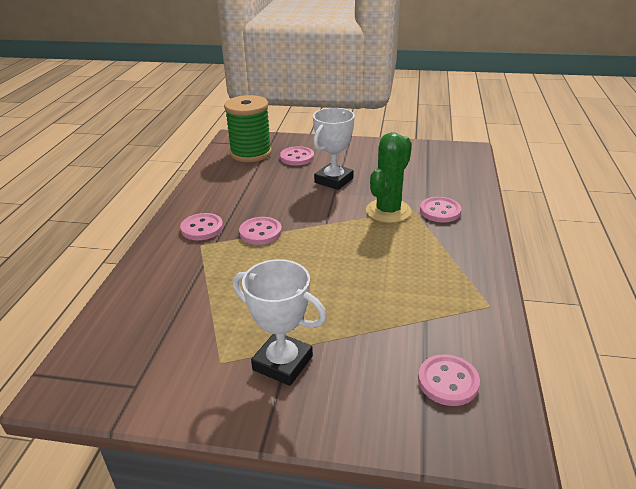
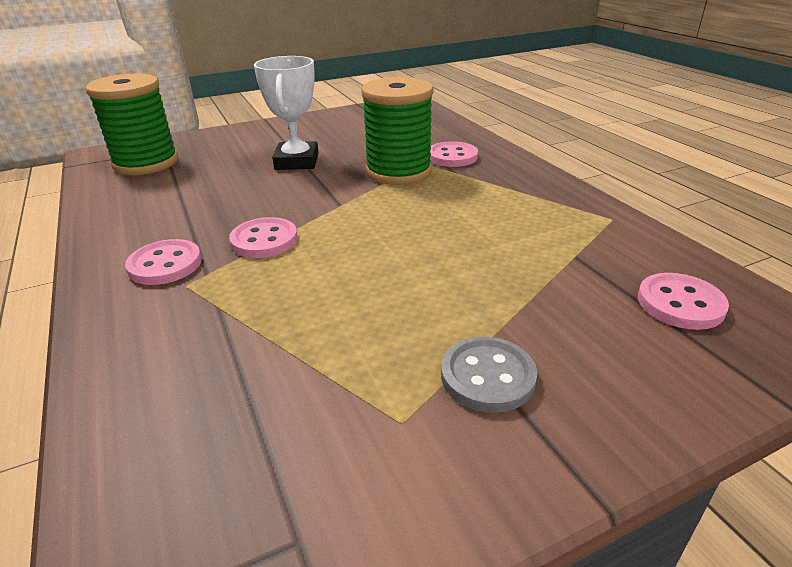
camera: 35 degrees left, 0 degrees up
(283, 363) = (487, 376): white trophy -> grey button
(297, 157) = (220, 152): pink button -> none
(388, 211) = (398, 172): green cactus -> green spool

